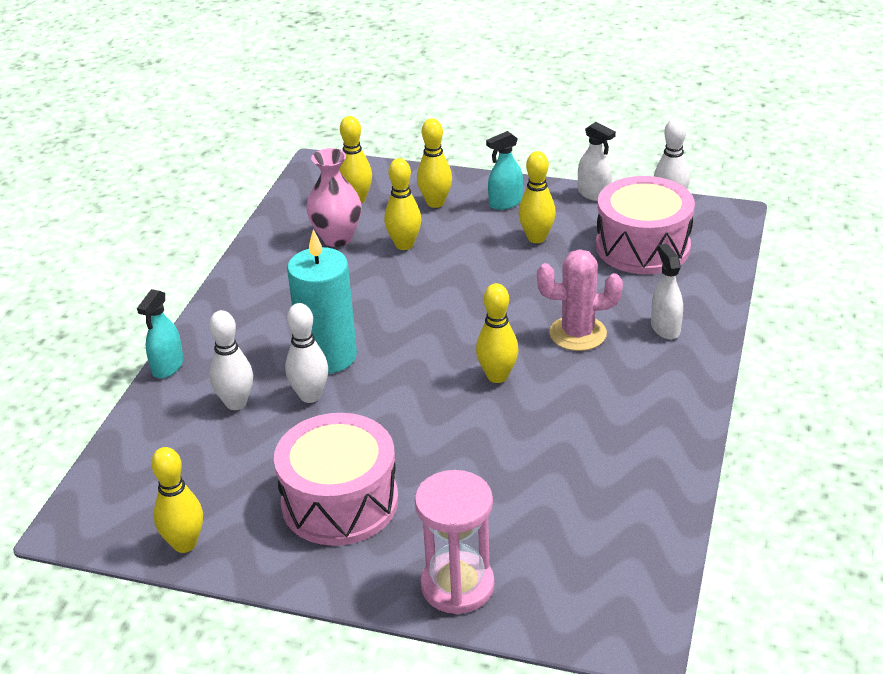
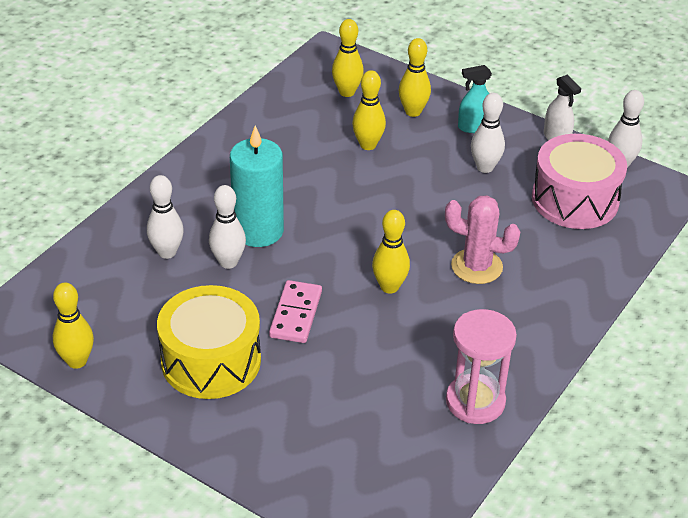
camera: 15 degrees right, 5 degrees up
(167, 367) = (127, 205): turquoise spray bottle -> none
(337, 238) = (314, 124): pink vase -> none
(340, 502) = (211, 361): pink drum -> yellow drum
(410, 429) = (295, 314): none -> pink domino
(457, 586) = (271, 459): pink hourglass -> pink hourglass (475, 401)
(536, 238) = (485, 167): yellow bowling pin -> white bowling pin
(665, 328) = (555, 282): white spray bottle -> none

